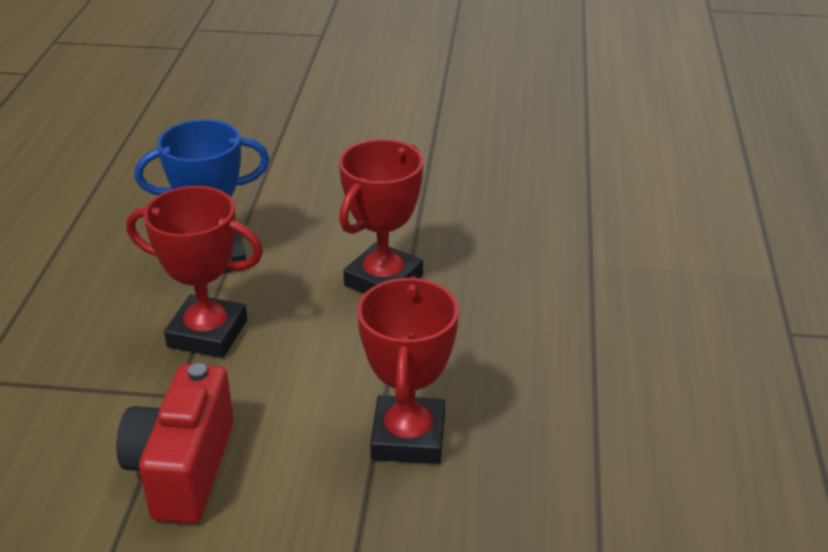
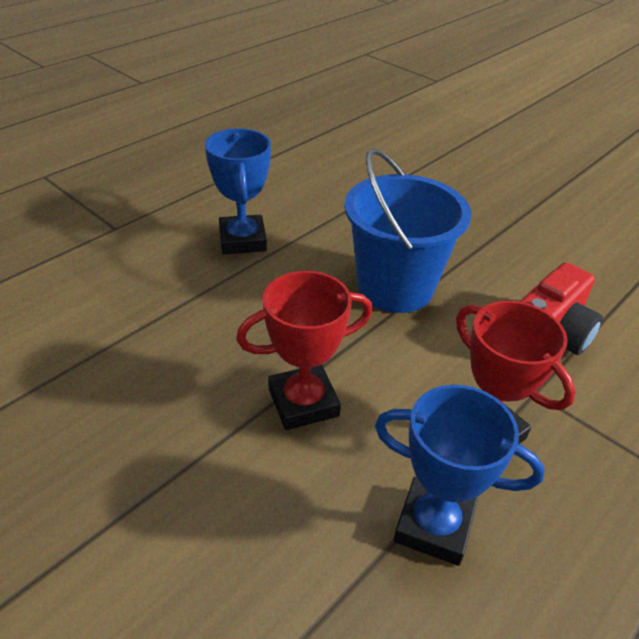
camera: 145 degrees left, 5 degrees up
(408, 437) = (395, 287): red trophy -> blue bucket
(647, 398) = (242, 240): none -> blue trophy

